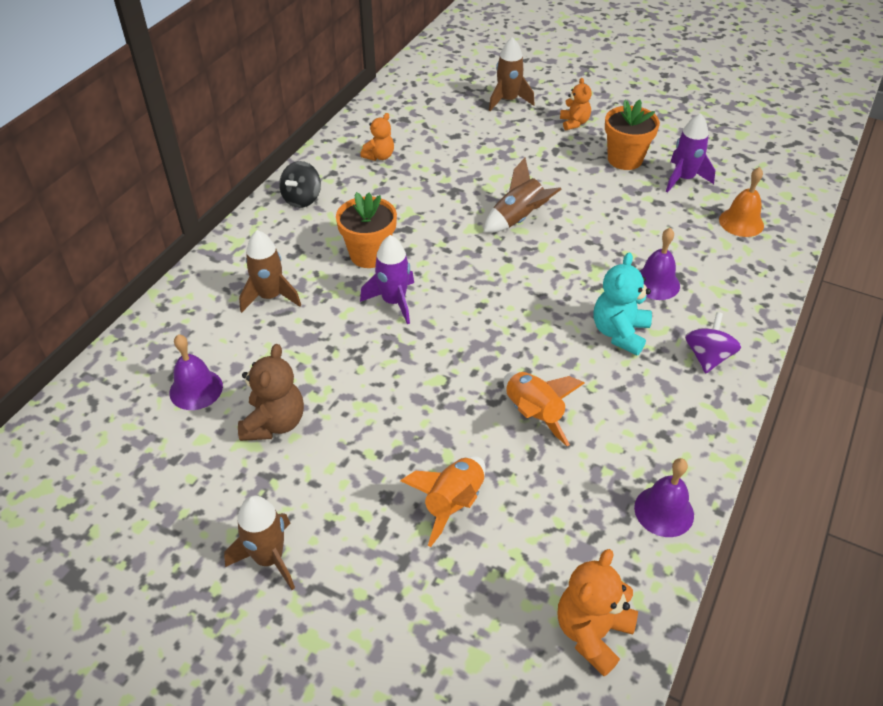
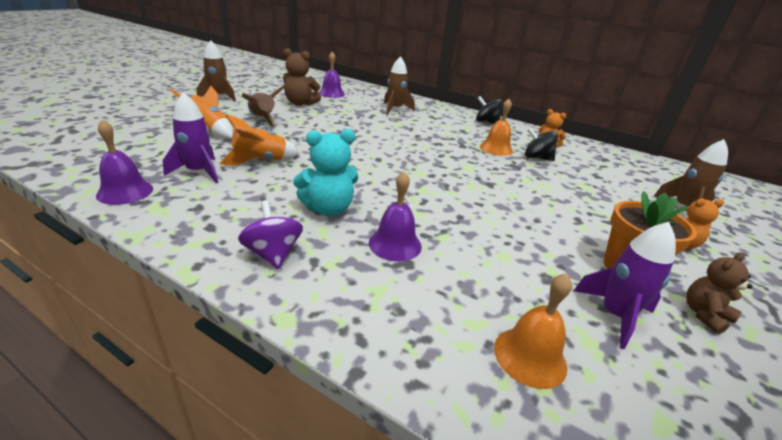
camera: 90 degrees right, 15 degrees down
(369, 255) = (433, 133): orange flower pot -> none
(394, 302) = (386, 134): purple rocket -> purple rocket (198, 172)
(406, 200) = (496, 148): none -> orange bell
(422, 171) = (537, 158): none -> black spinning top
(518, 219) = (486, 186): brown rocket -> brown rocket (262, 119)
(592, 632) = (73, 152): orange teddy bear -> none
(619, 333) = (328, 209): turquoise teddy bear -> turquoise teddy bear turned 135 degrees clockwise
(662, 140) = (704, 315): none -> brown teddy bear
(707, 357) = (273, 254): purple spinning top -> purple spinning top turned 135 degrees counterclockwise

